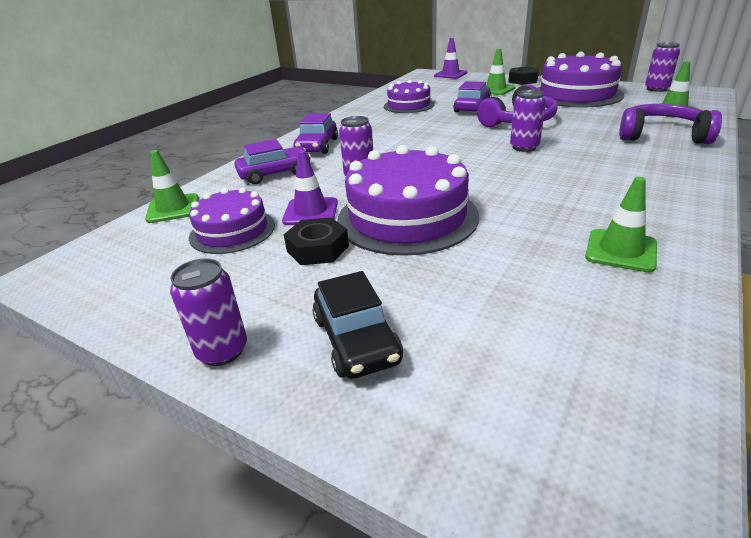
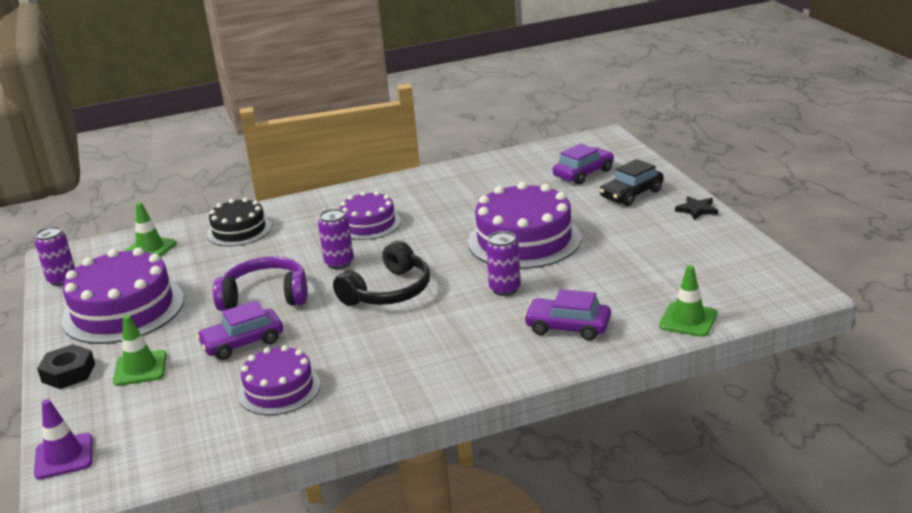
camera: 140 degrees left, 5 degrees down
(222, 351) = (697, 210): purple can -> black star
(232, 231) = (651, 276): purple cake -> purple cake (368, 224)
(310, 212) = (581, 270): purple traffic cone -> none
(317, 146) = (485, 353): purple car -> purple car (583, 173)
(318, 248) = (605, 240): black nut -> none
(356, 339) = (631, 194): black car -> black car turned 150 degrees counterclockwise
(445, 147) = (388, 291): none -> black headphones
(620, 250) = (457, 183): green traffic cone -> none
(661, 136) = (239, 230): purple headphones -> black cake

